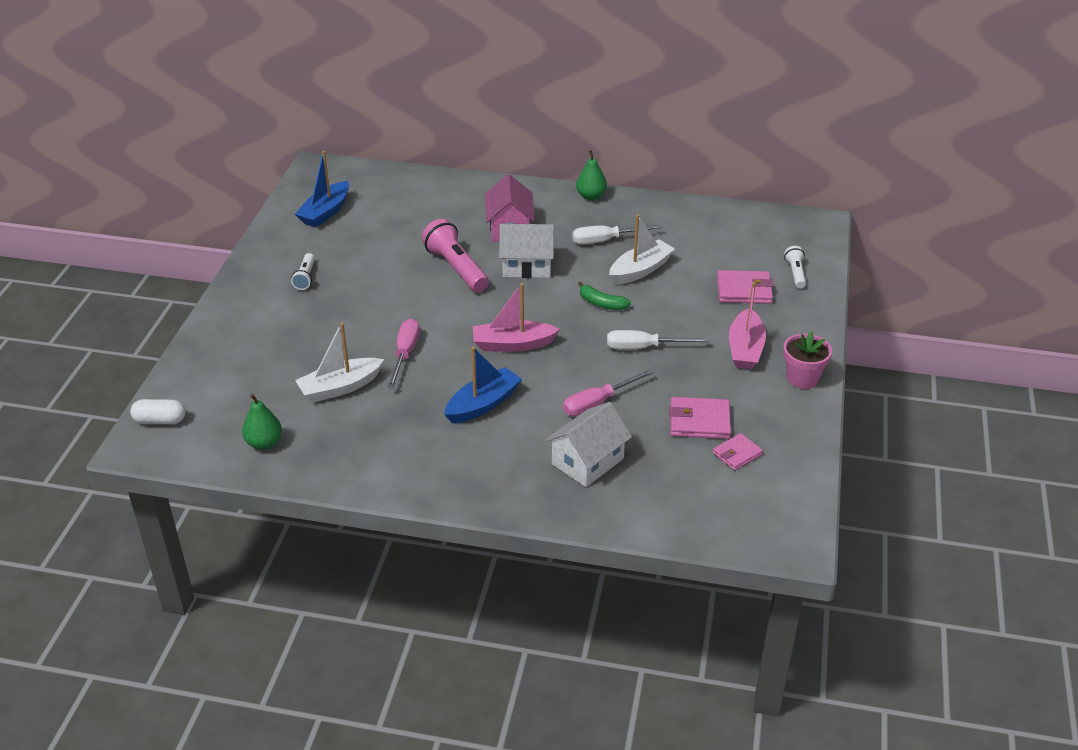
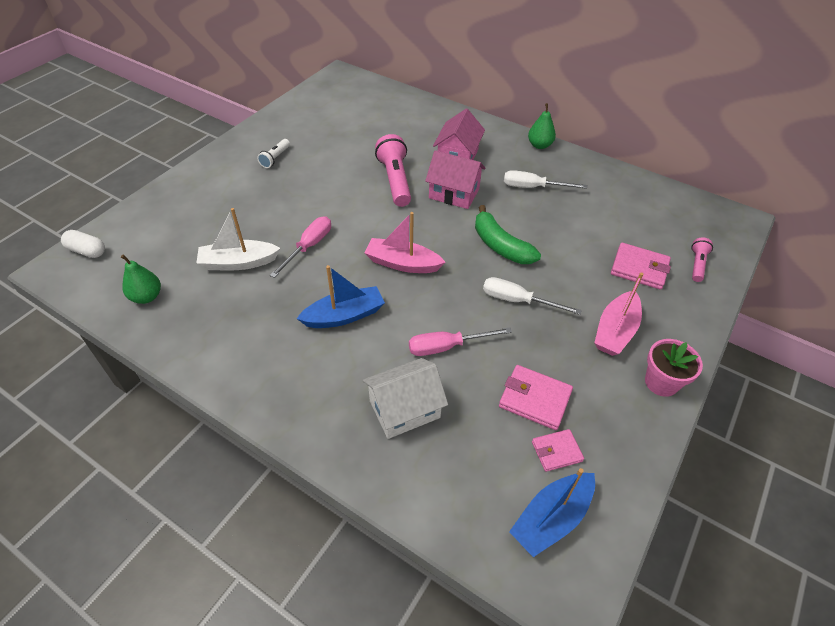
camera: 20 degrees right, 10 degrees up
(325, 212) = (324, 109): blue boat -> blue boat (551, 518)
(527, 266) = (454, 193): white house -> pink house
(601, 303) = (500, 245): green banana -> green banana, size x1.61
(640, 270) = (550, 223): white boat -> none
(795, 273) = (697, 264): white flashlight -> pink flashlight

